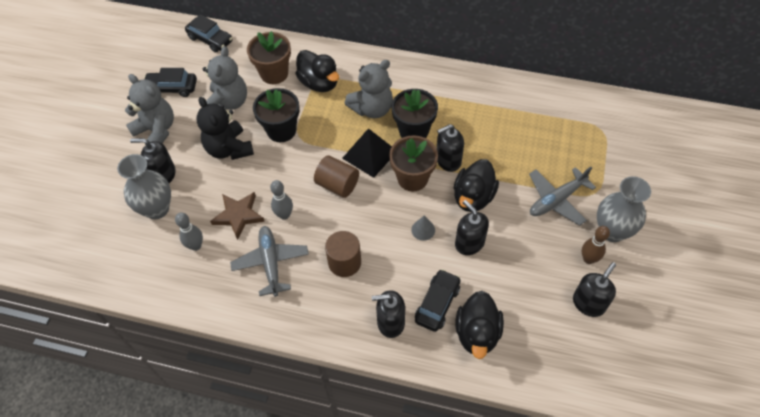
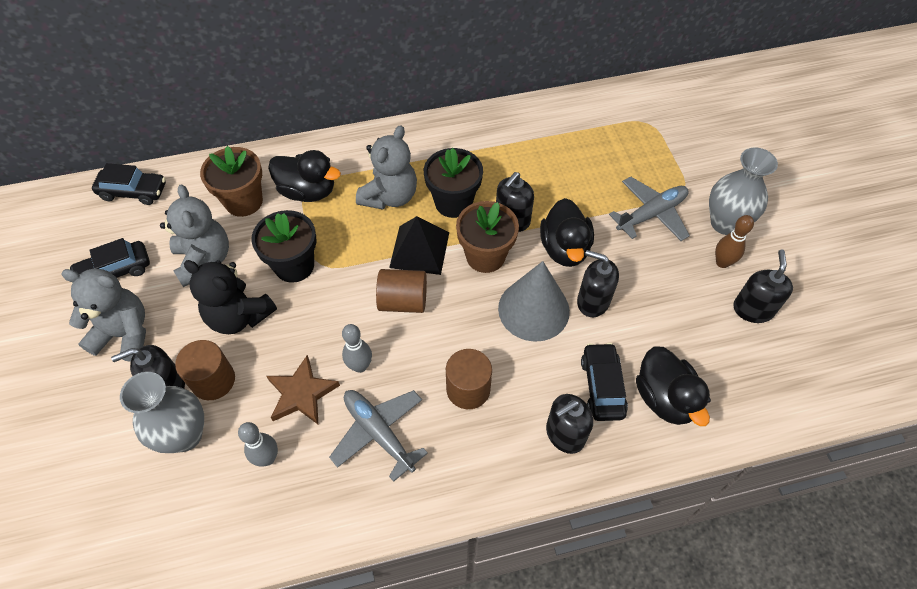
camera: 30 degrees left, 0 degrees up
(191, 183) = (213, 380): none -> brown cylinder
(423, 230) = (533, 309): grey cone -> grey cone, size x2.35
(556, 200) = (651, 214): grey plane -> grey plane turned 150 degrees counterclockwise

